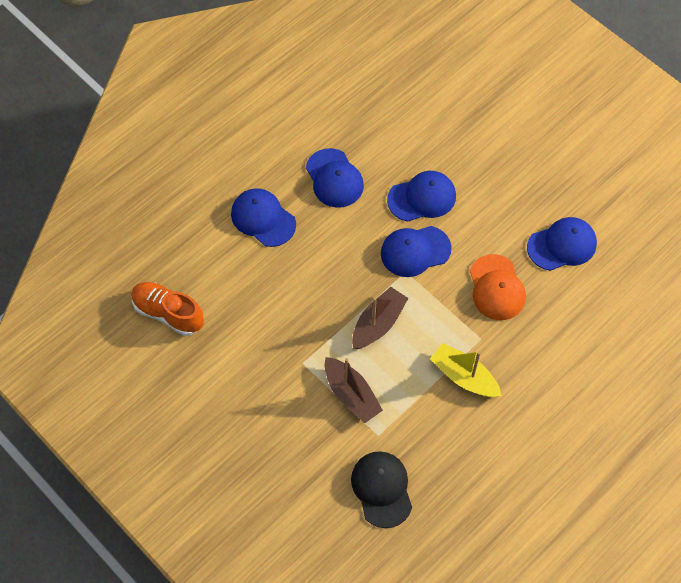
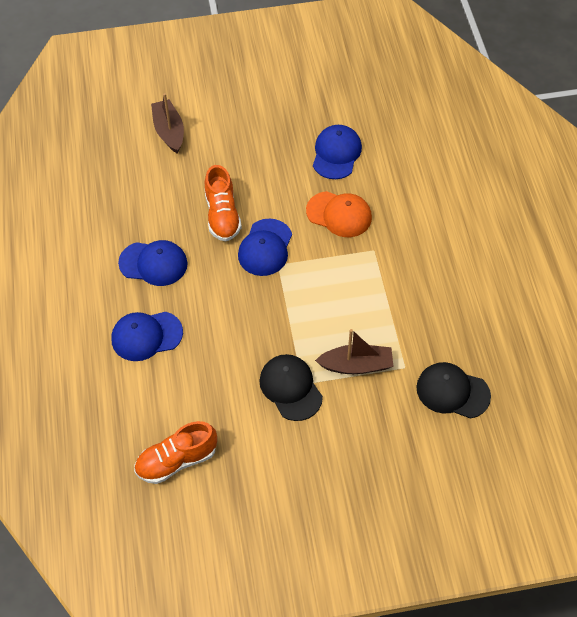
camera: 55 degrees left, 5 degrees down
(292, 356) = (290, 388): none -> black cap
(378, 324) = (308, 310): brown boat -> brown boat (169, 131)
(422, 198) = (222, 215): blue cap -> orange shoe
(464, 376) = (397, 280): yellow boat -> none

